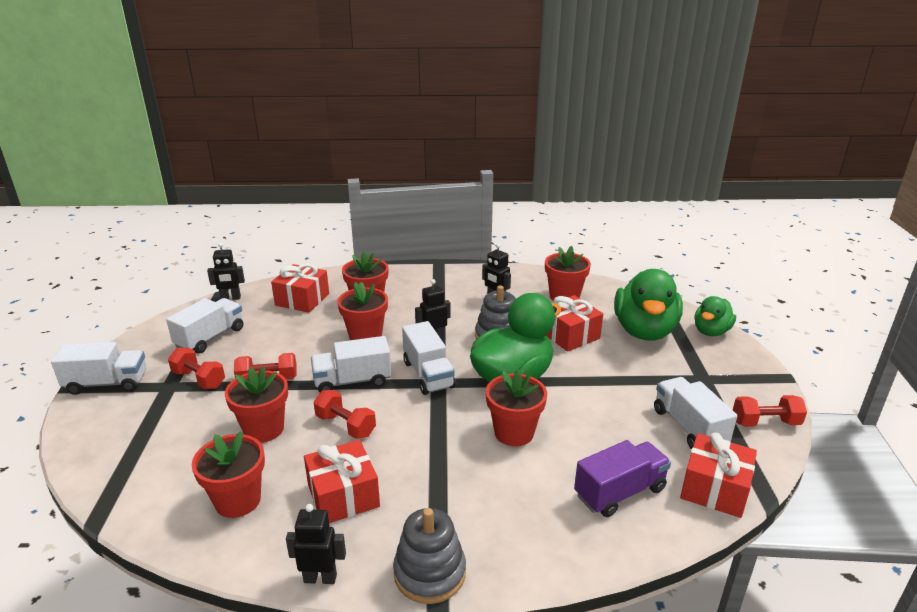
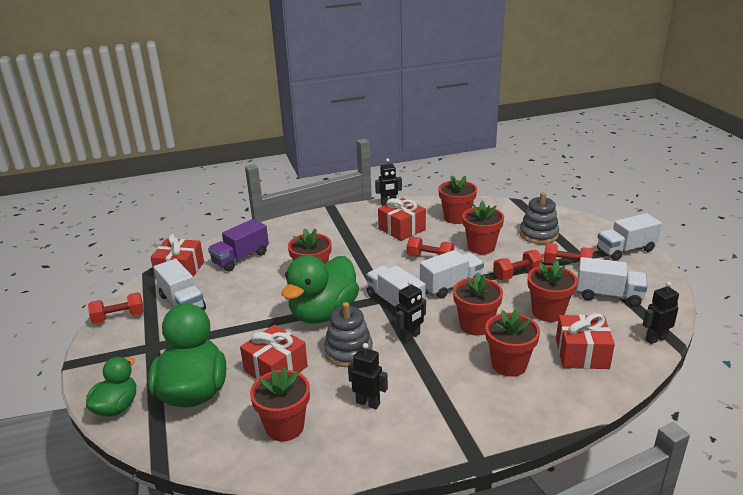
camera: 165 degrees right, 0 degrees up
(210, 338) = (608, 295): white truck -> white truck turned 90 degrees counterclockwise
(287, 334) = (548, 312): none -> red flower pot
(429, 573) = (338, 213): grey stacking toy -> grey stacking toy (538, 234)

